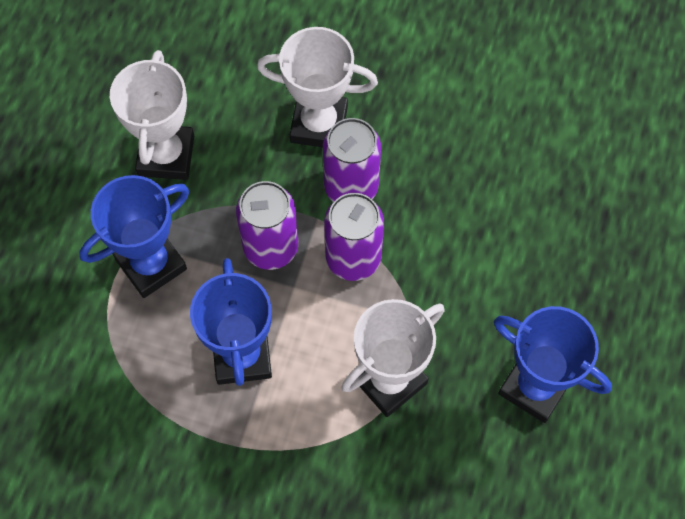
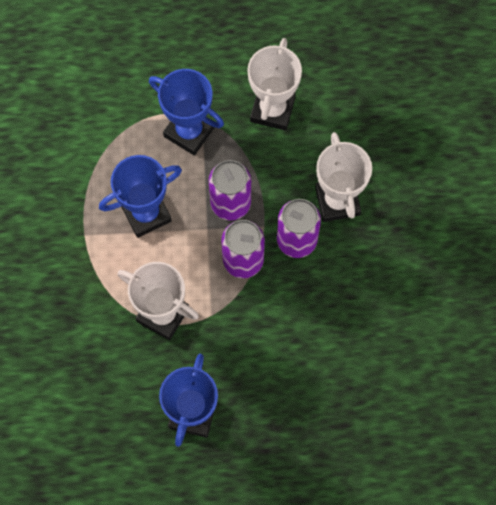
camera: 70 degrees right, 5 degrees up
(166, 155) = (272, 109): white trophy -> white trophy turned 60 degrees counterclockwise

